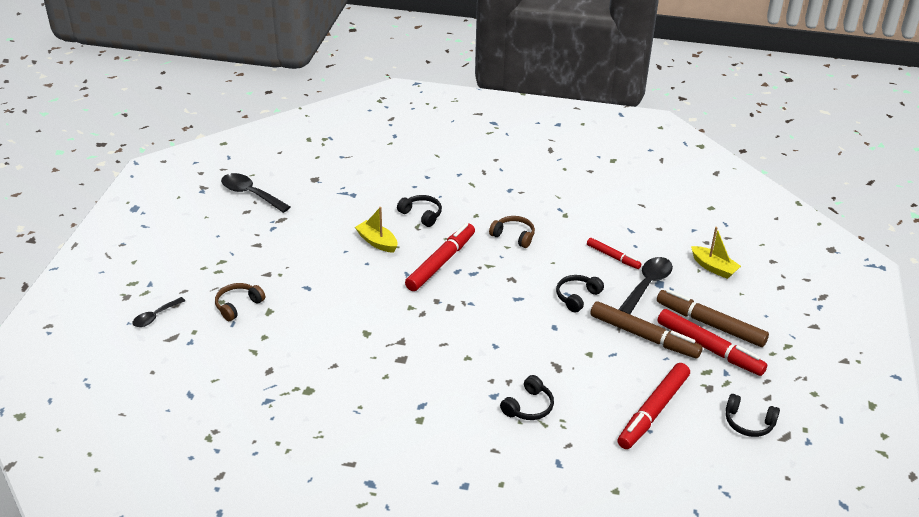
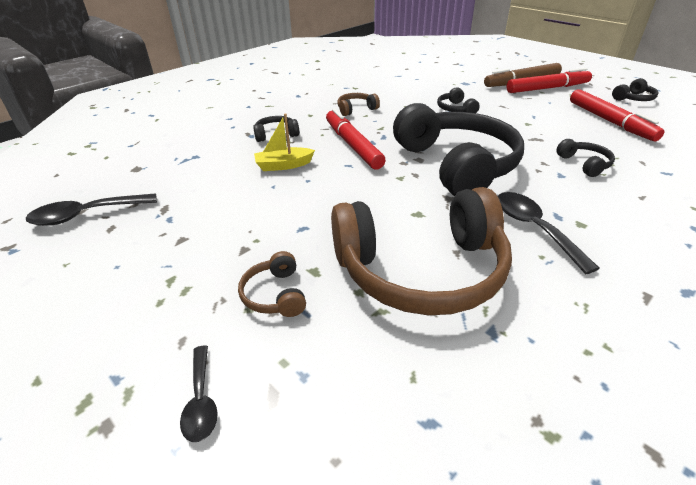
camera: 55 degrees left, 0 degrees up
(302, 355) = (421, 270): none -> brown headphones
(458, 331) = (457, 165): none -> black headphones
(613, 257) = (421, 87): red marker -> none
(644, 336) = (520, 102): brown marker -> none
(647, 285) = (464, 86): black spoon -> black spoon (534, 228)
(713, 267) = (464, 66): yellow boat -> none

